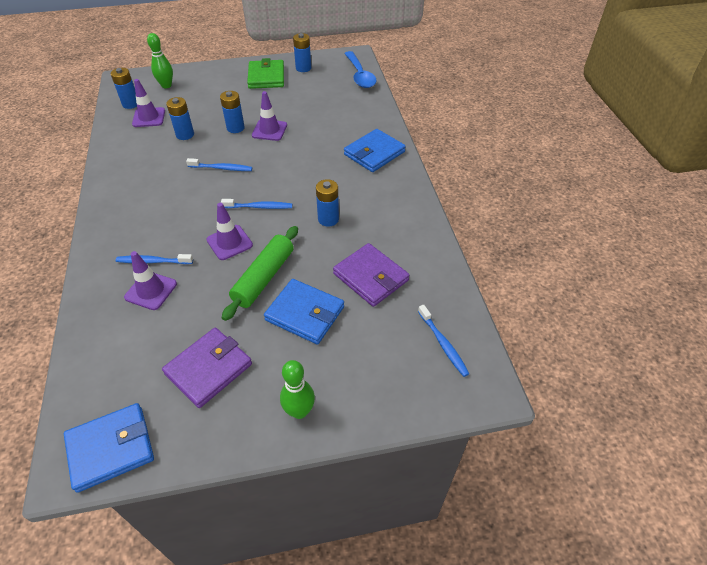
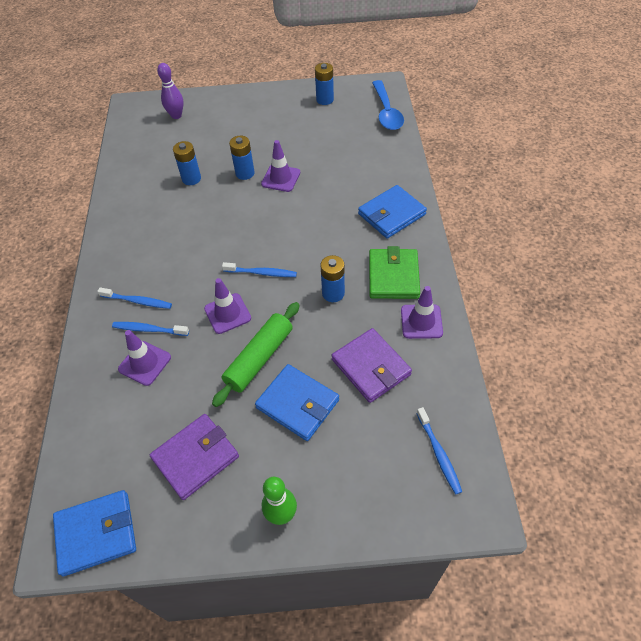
camera: 10 degrees right, 5 degrees up
(131, 104) = (138, 137): blue battery -> none
(149, 117) = (155, 155): purple traffic cone -> purple traffic cone (421, 321)
(166, 85) = (176, 115): green bowling pin -> purple bowling pin
(221, 168) = (226, 223): blue toothbrush -> blue toothbrush (137, 301)
(266, 77) = (283, 109): green wallet -> green wallet (393, 276)

